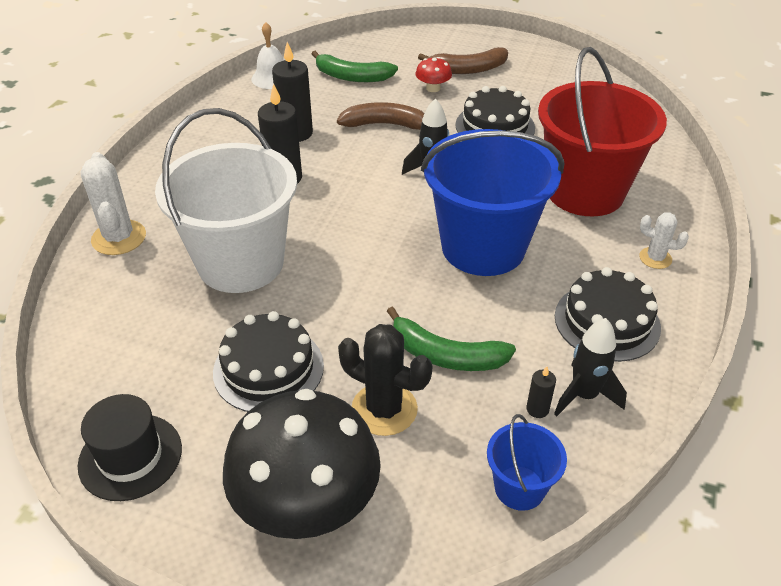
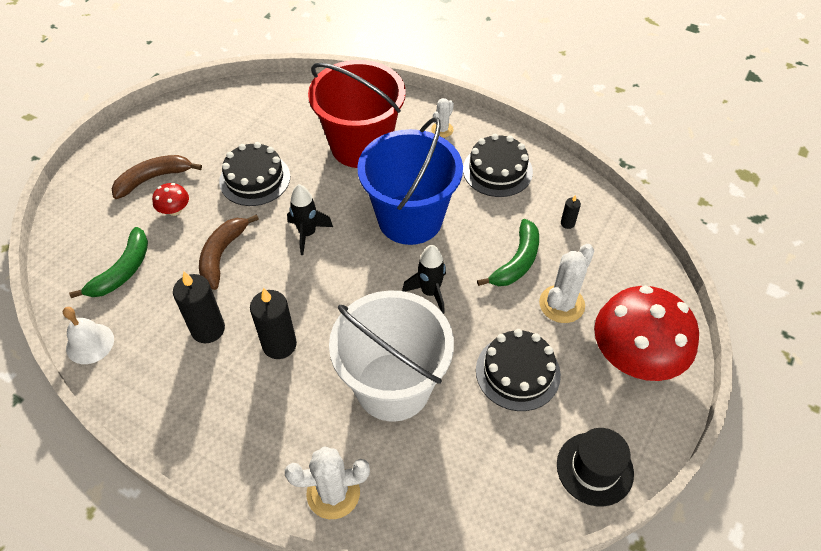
camera: 80 degrees left, 10 degrees up
(307, 502) = (634, 357): black mushroom -> red mushroom
(384, 409) = (561, 304): black cactus -> white cactus
(468, 69) = (153, 178): brown banana -> brown banana turned 120 degrees counterclockwise
(519, 488) = (625, 245): blue bucket -> none
(584, 395) = (558, 198): black rocket -> black rocket (430, 292)

